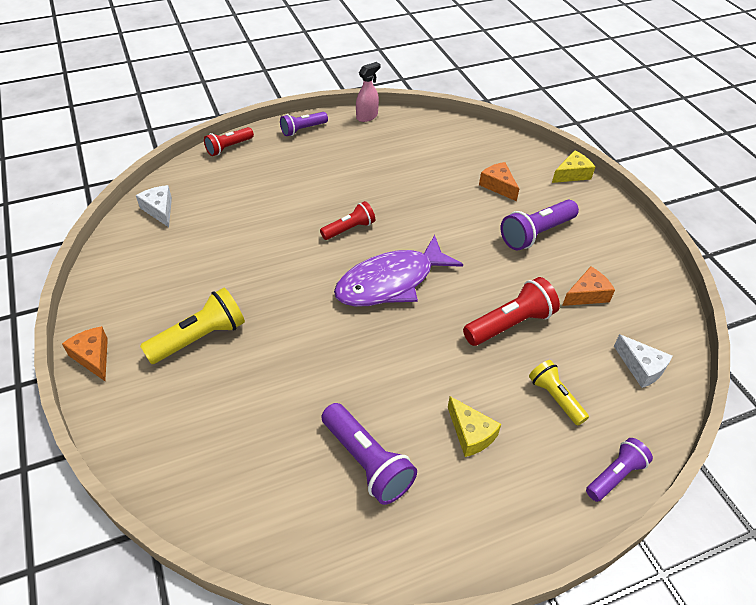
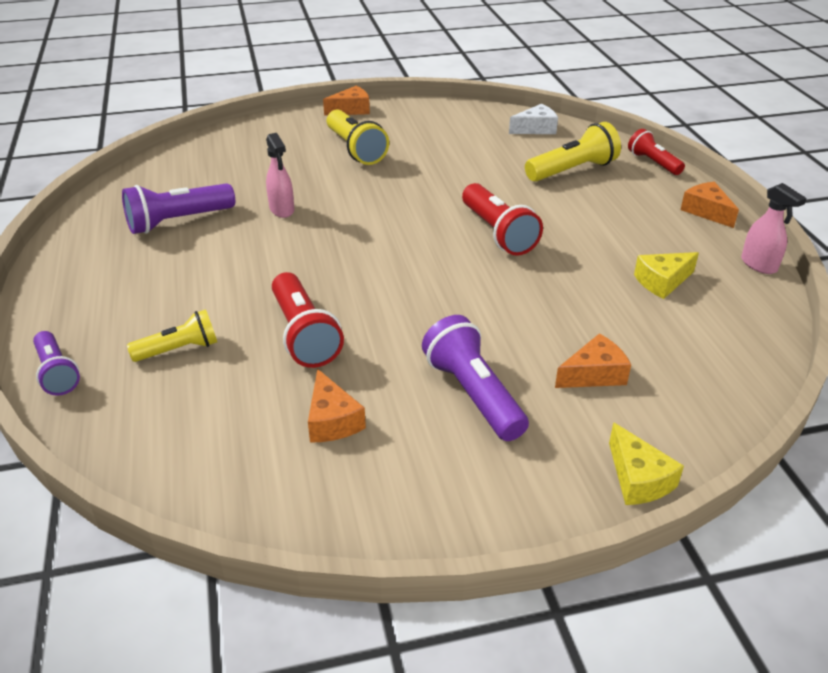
camera: 100 degrees right, 10 degrees down
(243, 189) = (573, 170): none -> yellow flashlight
(303, 129) = (706, 211): purple flashlight -> orange cheese
(331, 376) = (282, 210): none -> pink spray bottle
(349, 229) = (497, 233): red flashlight -> red flashlight, size x1.55
(390, 282) = (400, 254): purple fish -> none
(471, 434) = (170, 282): yellow cheese -> yellow cheese (662, 282)
(641, 367) = (181, 442): white cheese -> none

